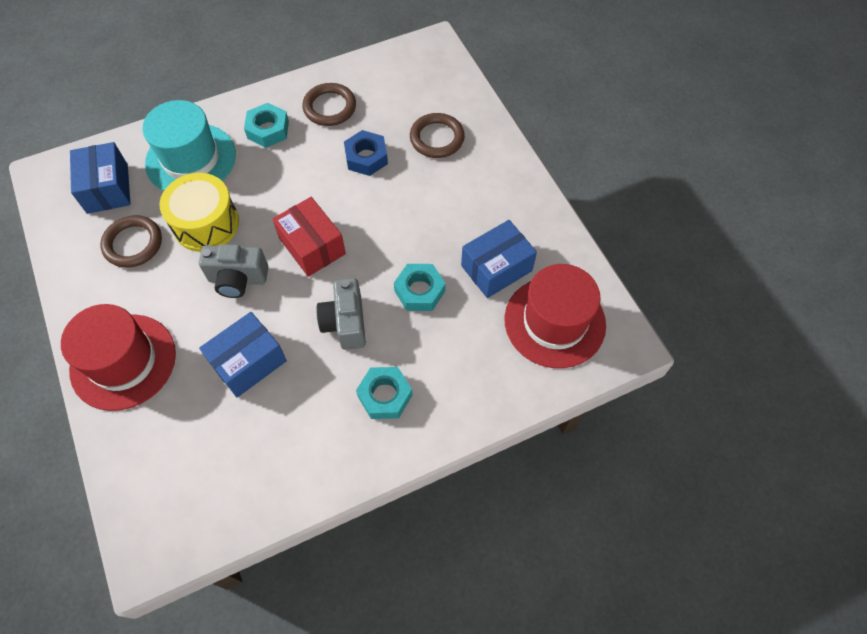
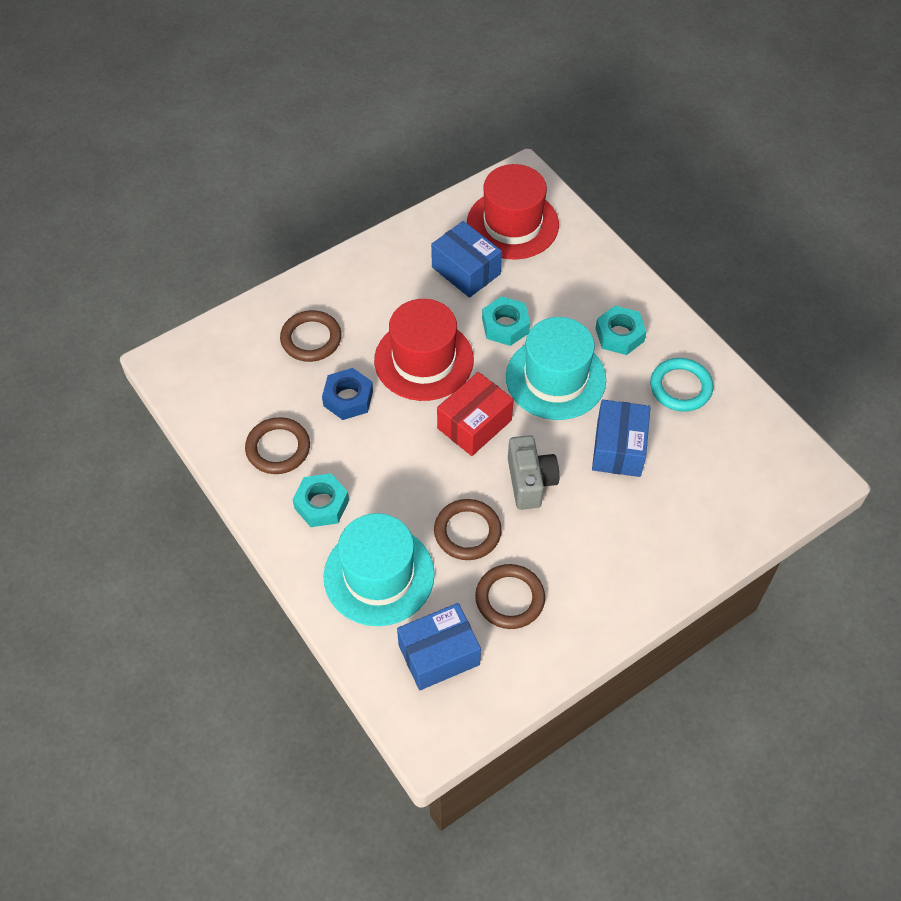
camera: 100 degrees left, 5 degrees down
(123, 361) = (650, 559): red hat -> red hat (424, 360)
(206, 224) = (467, 532): yellow drum -> brown ring
(248, 362) = (618, 448): blue box -> blue box turned 60 degrees clockwise
(302, 441) = (680, 387): none -> turquoise ring
(345, 323) = (555, 378): grey camera -> turquoise hat

